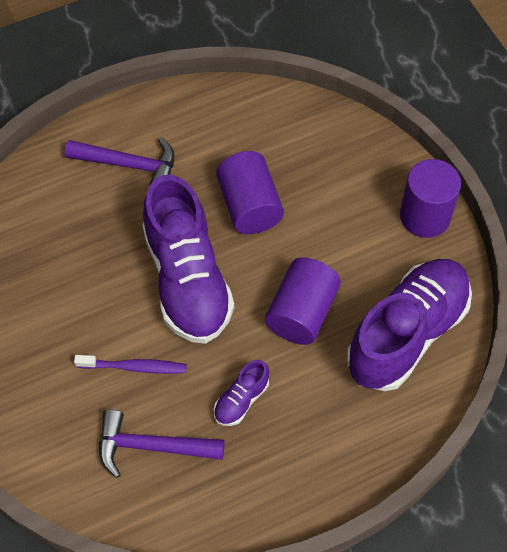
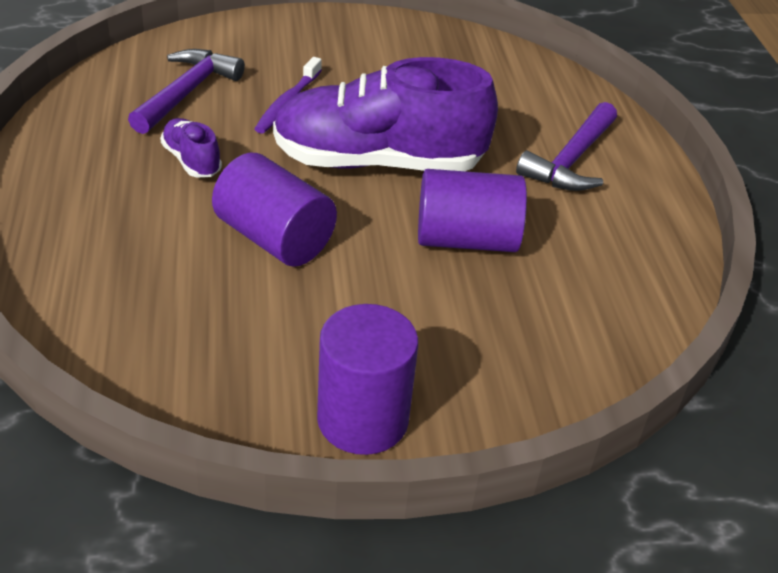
camera: 105 degrees right, 20 degrees down
(407, 334) = (174, 326): purple shoe -> none

